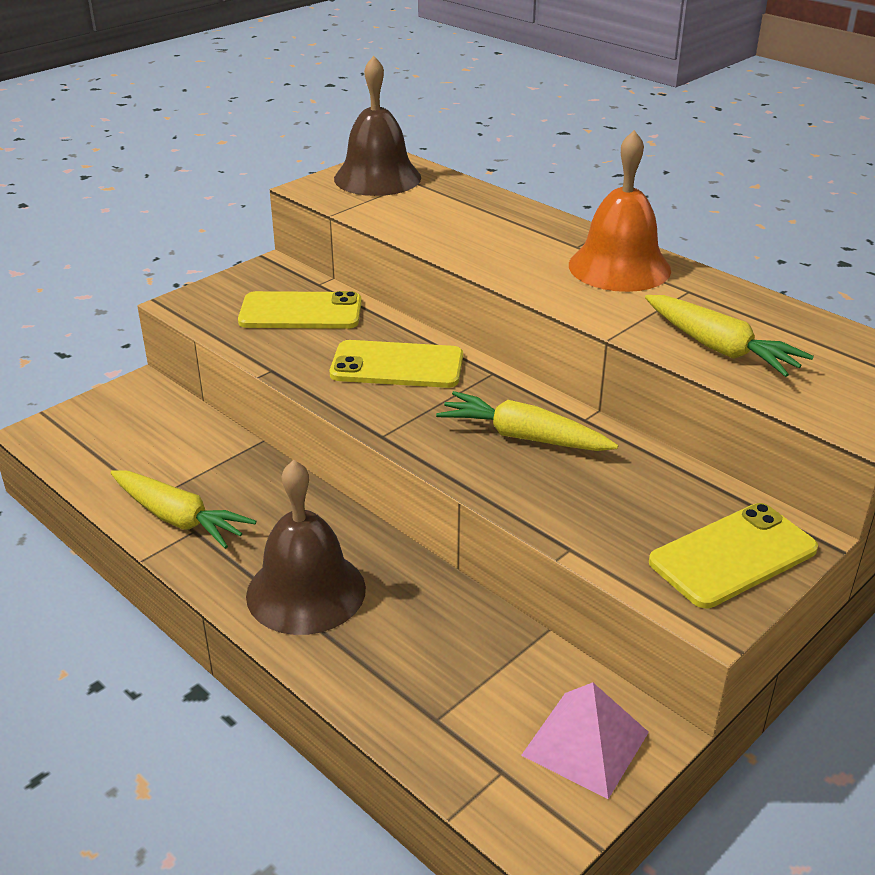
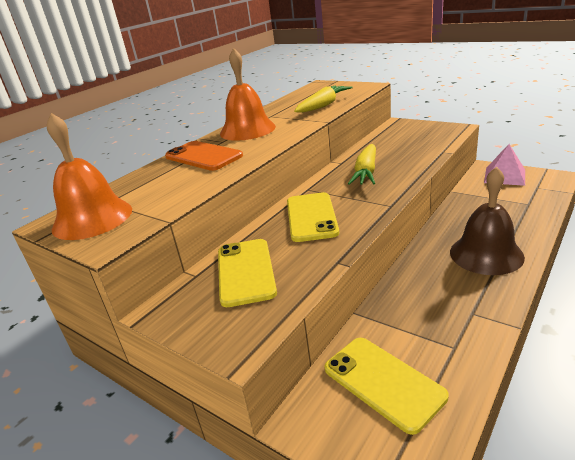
camera: 95 degrees left, 5 degrees down
(178, 518) = (466, 325): yellow carrot -> none
(377, 178) = (92, 218): brown bell -> orange bell
(519, 232) = (203, 156): none -> orange phone
(733, 556) = (419, 129): yellow phone -> yellow phone (383, 382)

